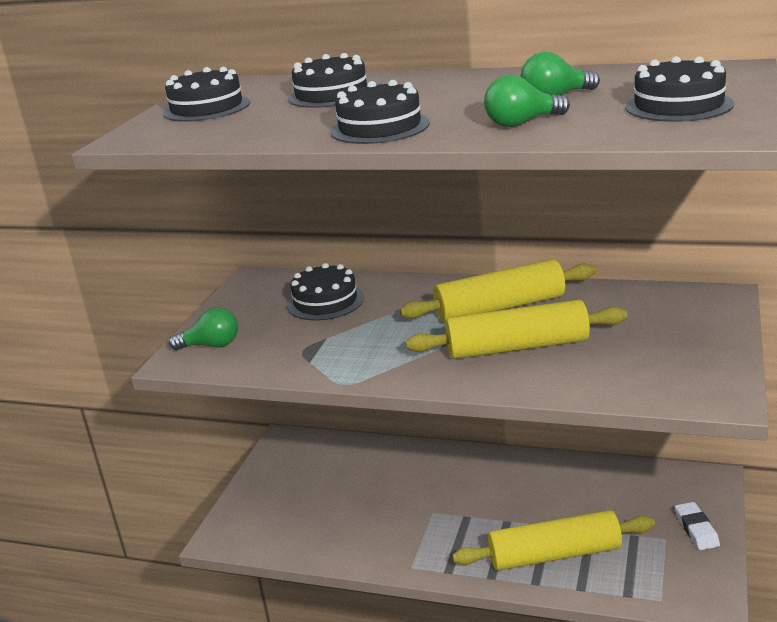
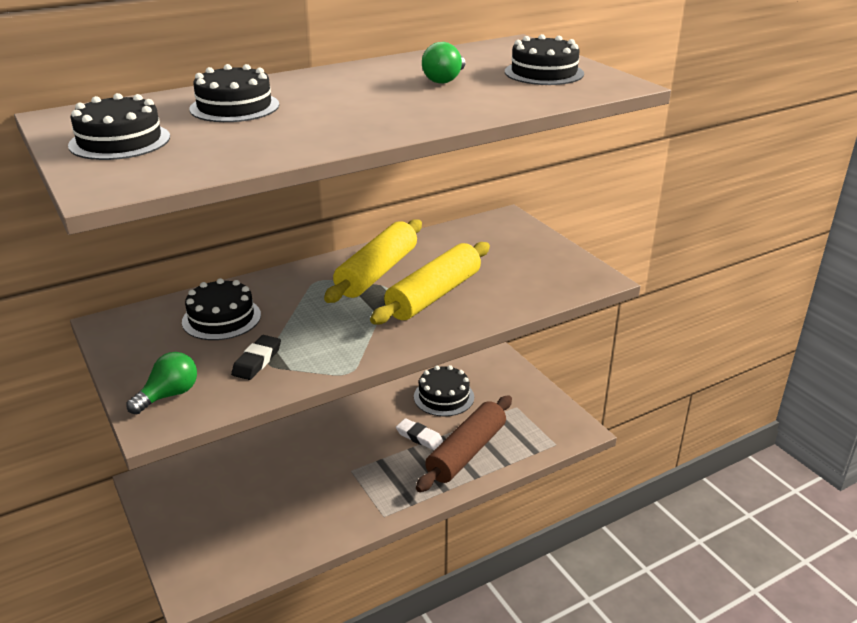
camera: 50 degrees left, 5 degrees up
(298, 345) = (257, 361): none -> black eraser
(380, 127) = (361, 125): black cake -> black cake (444, 397)
(522, 123) = (469, 102): green light bulb -> none
(554, 554) = (466, 452): yellow rolling pin -> brown rolling pin
(696, 529) = (526, 392): white eraser -> white eraser (419, 437)

